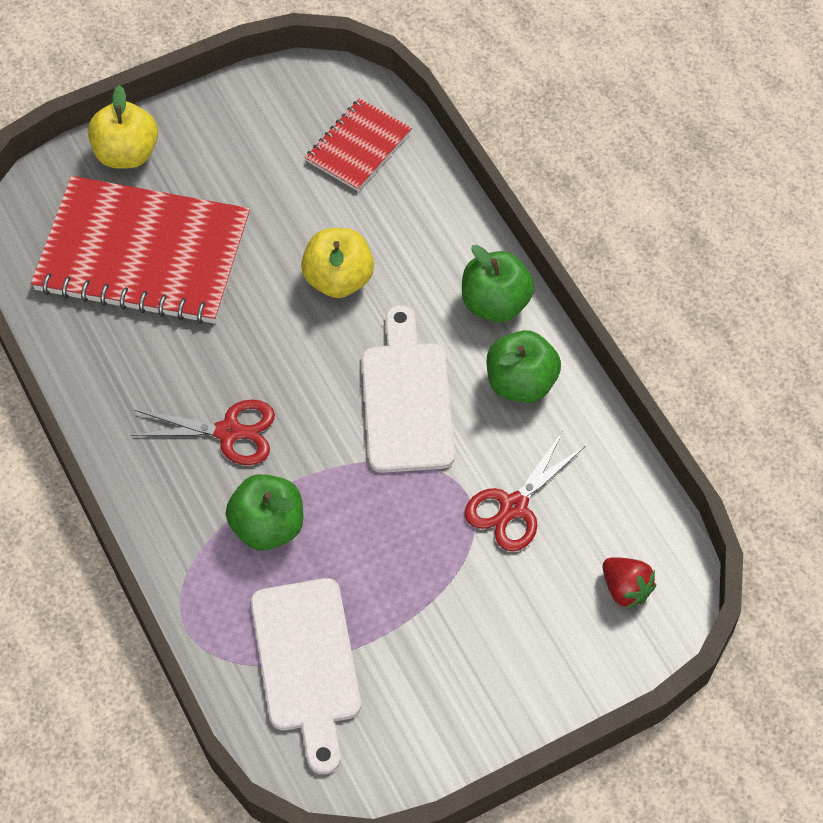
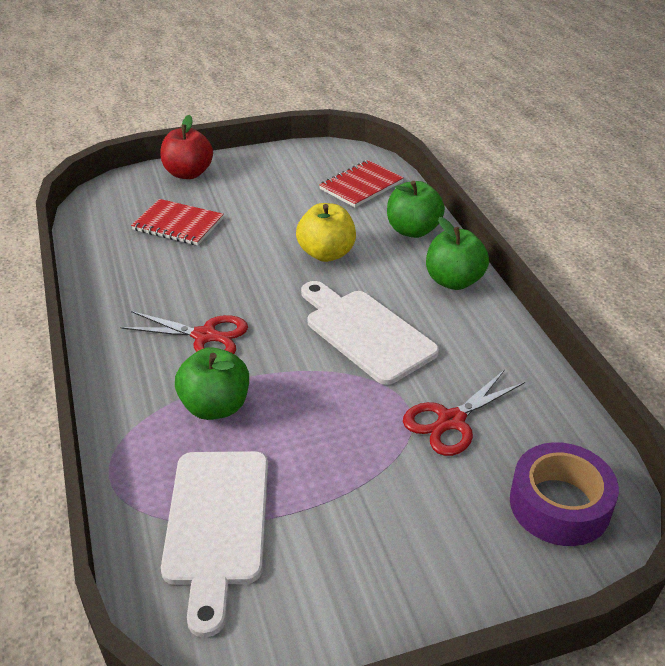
camera: 10 degrees right, 20 degrees down
(126, 154) = (188, 173): yellow apple -> red apple
(143, 254) = (178, 224): red notebook -> red notebook, size x0.50
(406, 400) = (365, 333): white cutting board -> white cutting board turned 45 degrees counterclockwise
(521, 383) = (469, 333): green apple -> green apple (413, 230)
(625, 589) = (559, 504): red strawberry -> purple tape

